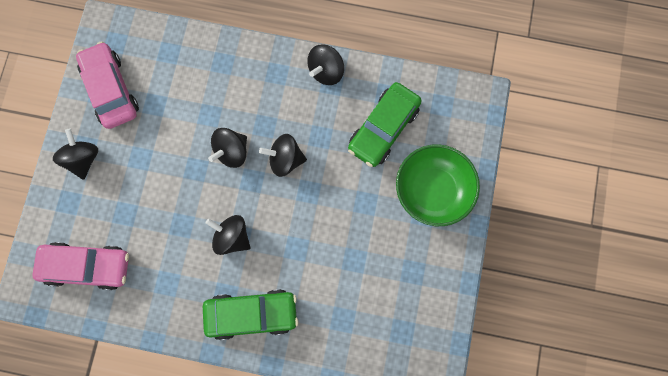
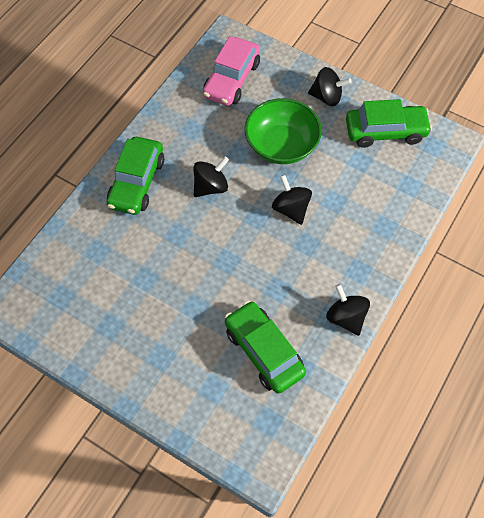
camera: 110 degrees right, 15 degrees down
(111, 90) = (385, 131): pink car -> green car
(285, 159) = (266, 251): black spinning top -> none
(433, 190) = (180, 375): green bowl -> green bowl (281, 145)

